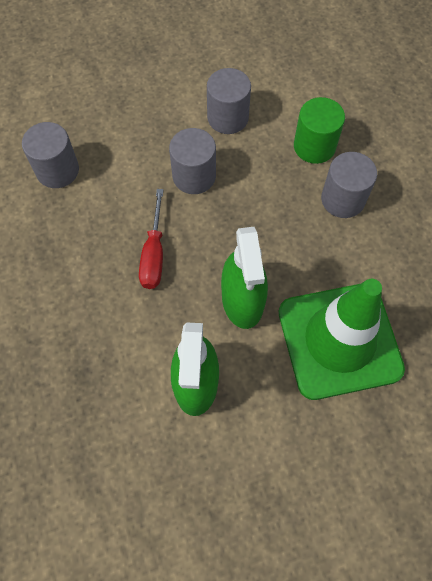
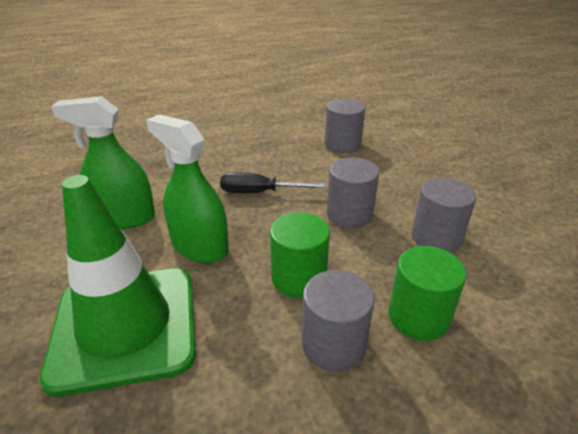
camera: 90 degrees right, 30 degrees down
(154, 254) = (259, 192): red screwdriver -> black screwdriver
(242, 300) = (199, 246): green spray bottle -> green spray bottle turned 45 degrees clockwise
(280, 219) = (298, 278): none -> green cylinder

